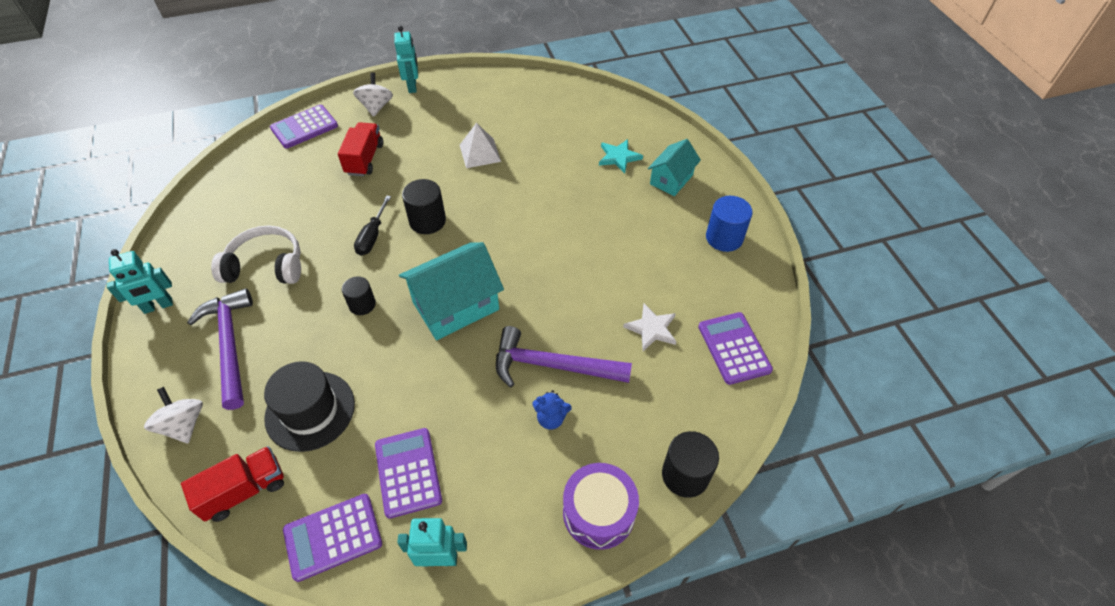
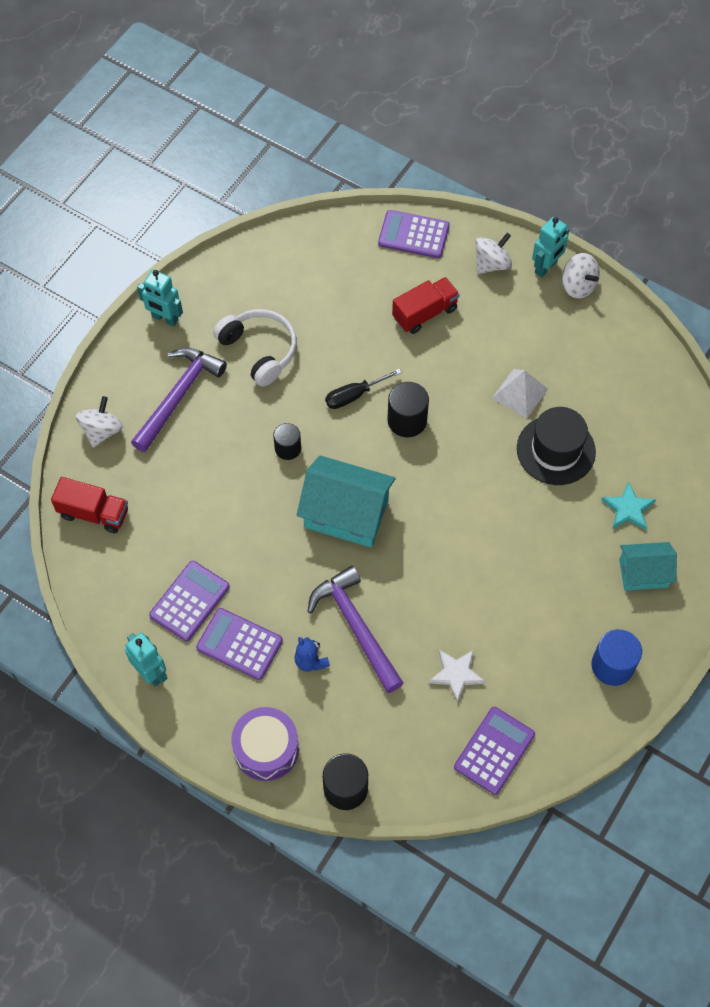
camera: 50 degrees right, 10 degrees up
(310, 410) = (178, 497): black hat -> black hat (556, 450)
(333, 537) = (111, 595): purple calculator -> purple calculator (239, 644)
(443, 81) = (578, 286): none -> white spinning top

